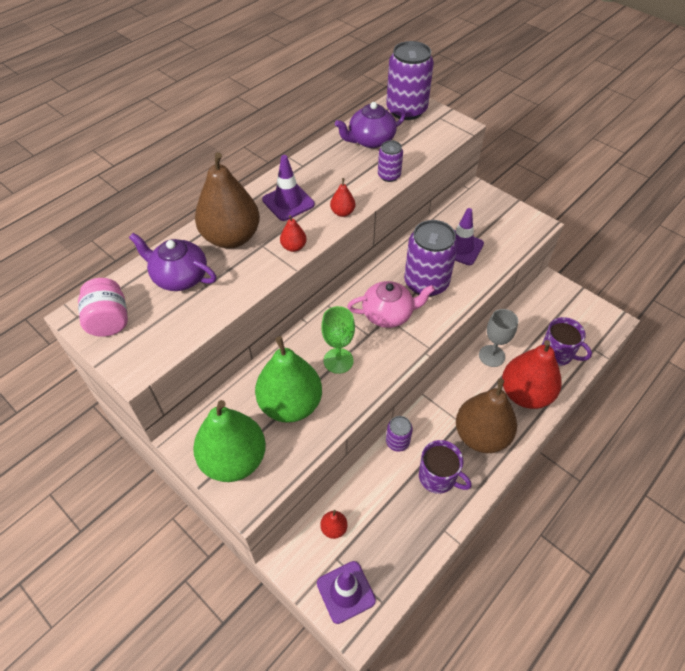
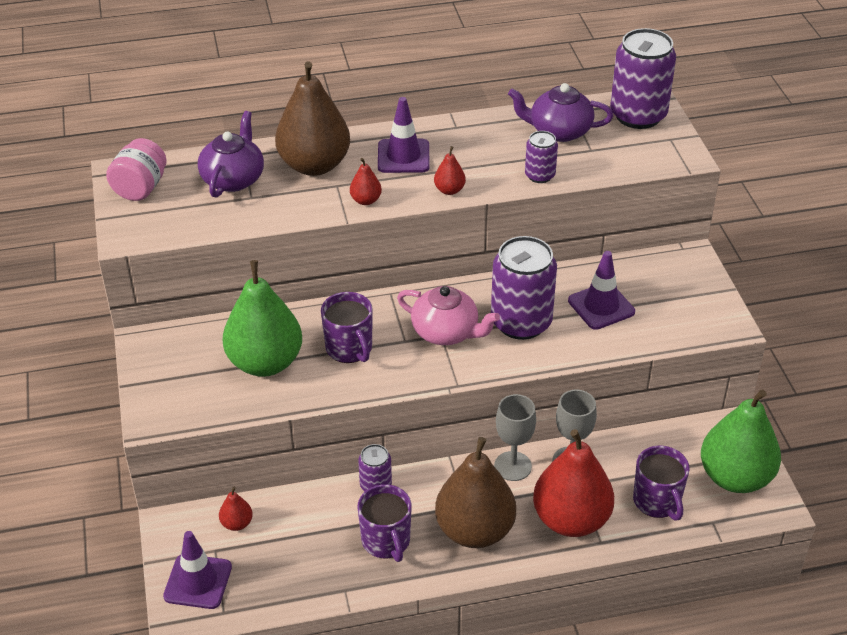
camera: 35 degrees right, 10 degrees down
(179, 277) = (233, 179): purple teapot -> purple teapot turned 45 degrees clockwise
(234, 460) = (171, 381): green pear -> green pear (735, 477)
(338, 360) = (349, 349): green goblet -> purple mug
(464, 378) = (512, 466): none -> grey goblet

